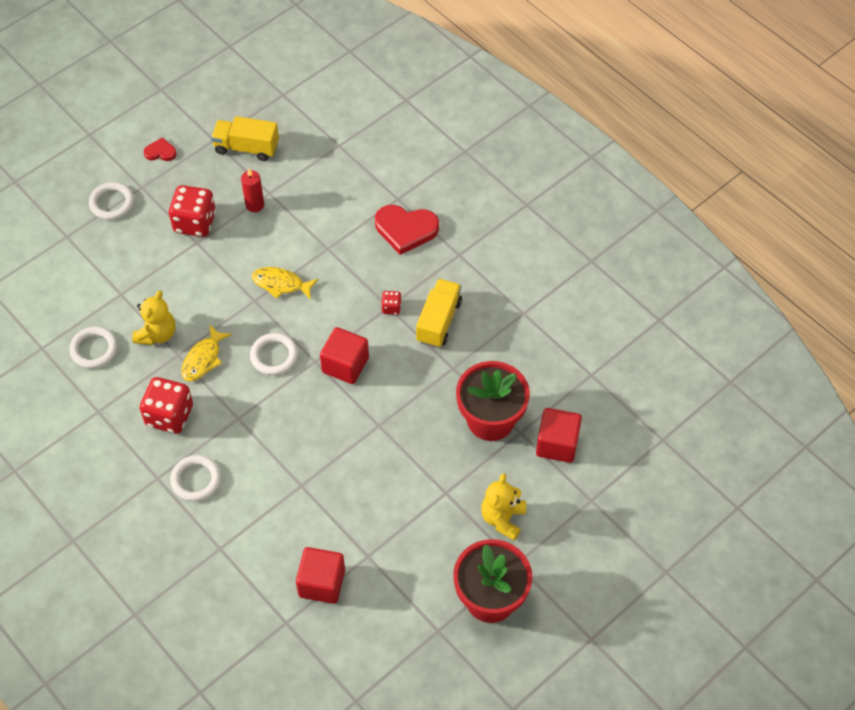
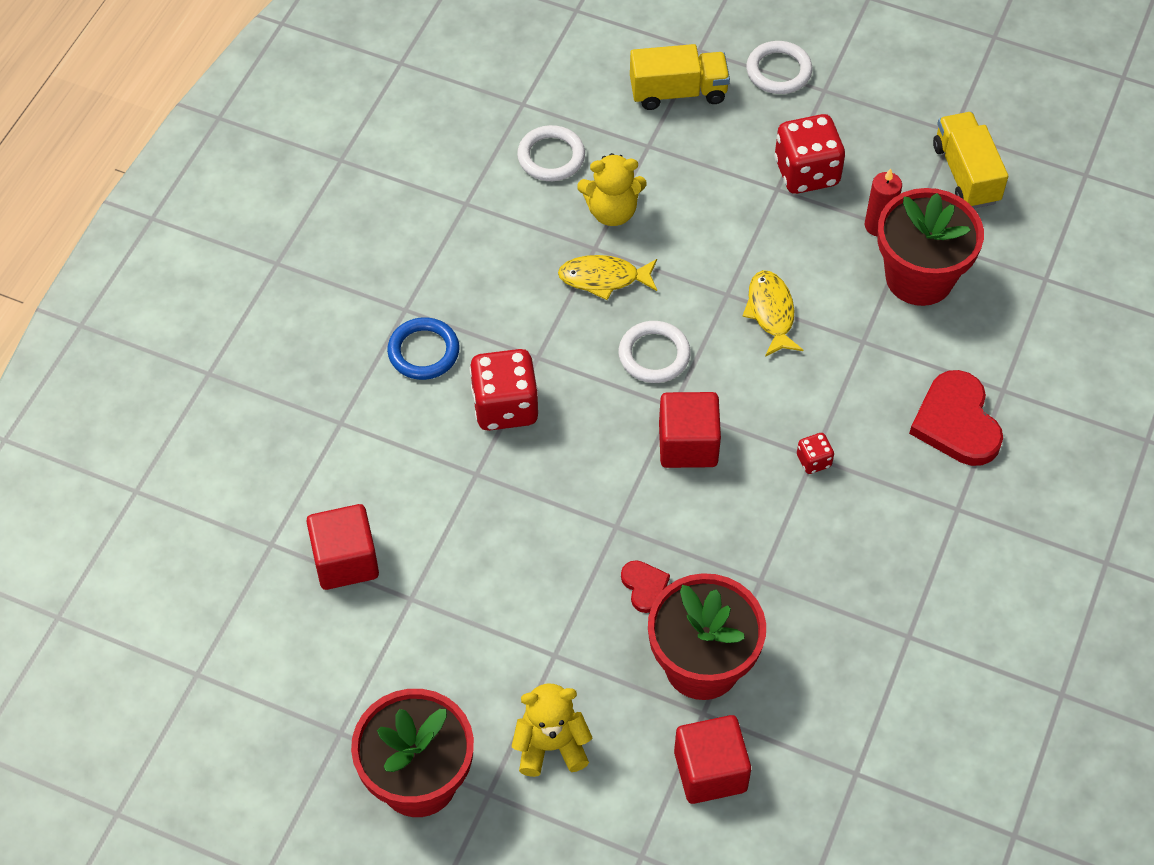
camera: 65 degrees right, 0 degrees up
(160, 152) = (893, 84): red heart -> red heart (644, 587)
(169, 416) = (500, 280): red dice -> red dice (505, 407)
(196, 480) = (423, 352): white ring -> blue ring
(302, 202) = (919, 277): none -> red flower pot
(439, 321) = (827, 530): yellow truck -> yellow truck (678, 92)

